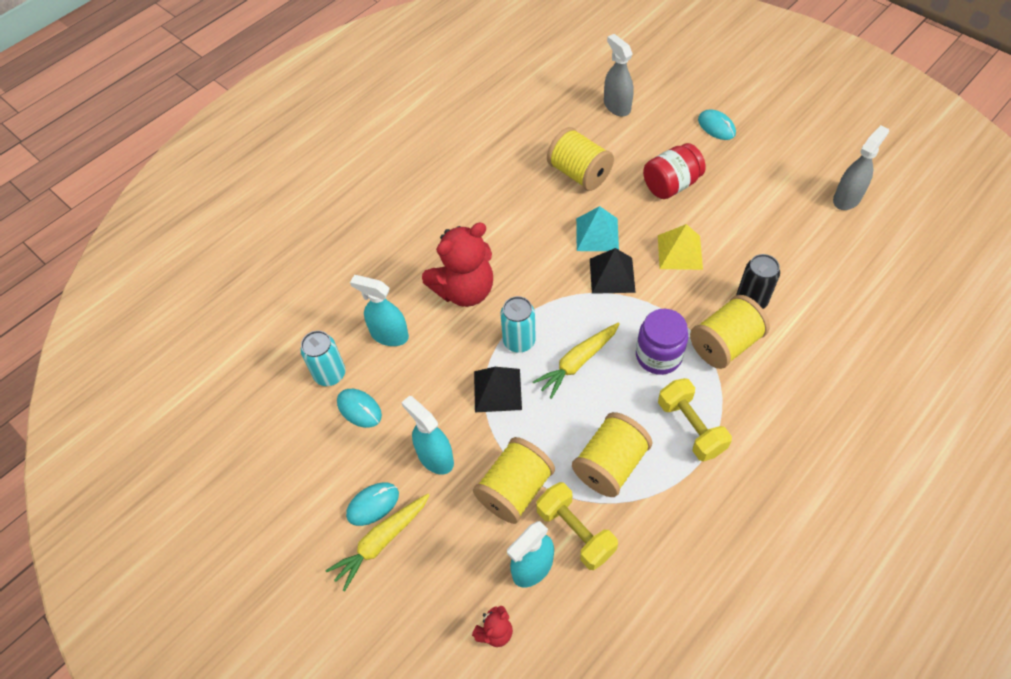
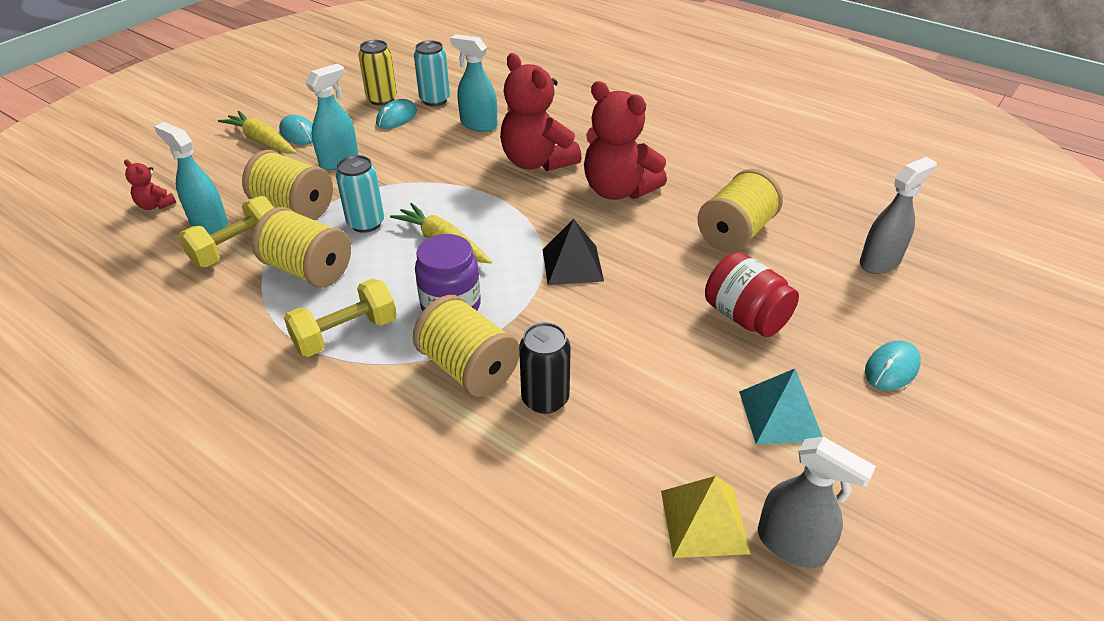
camera: 80 degrees right, 15 degrees down
(315, 426) = (382, 99): none -> yellow can
(389, 335) = (478, 124): turquoise spray bottle -> turquoise spray bottle turned 75 degrees counterclockwise
(497, 390) = (410, 190): black pyramid -> none
(516, 237) = (618, 190): none -> red teddy bear
(519, 341) = (472, 200): turquoise can -> turquoise can (366, 223)
(597, 234) = (636, 250): turquoise pyramid -> turquoise pyramid (780, 415)
(680, 252) = (622, 325): yellow pyramid -> yellow pyramid (704, 521)

